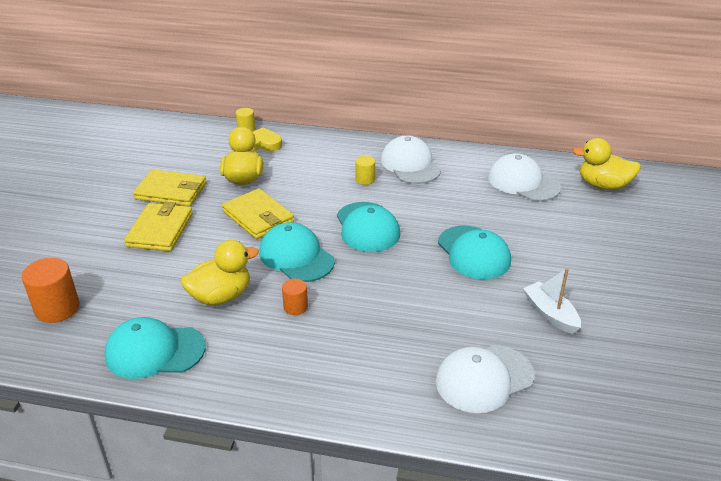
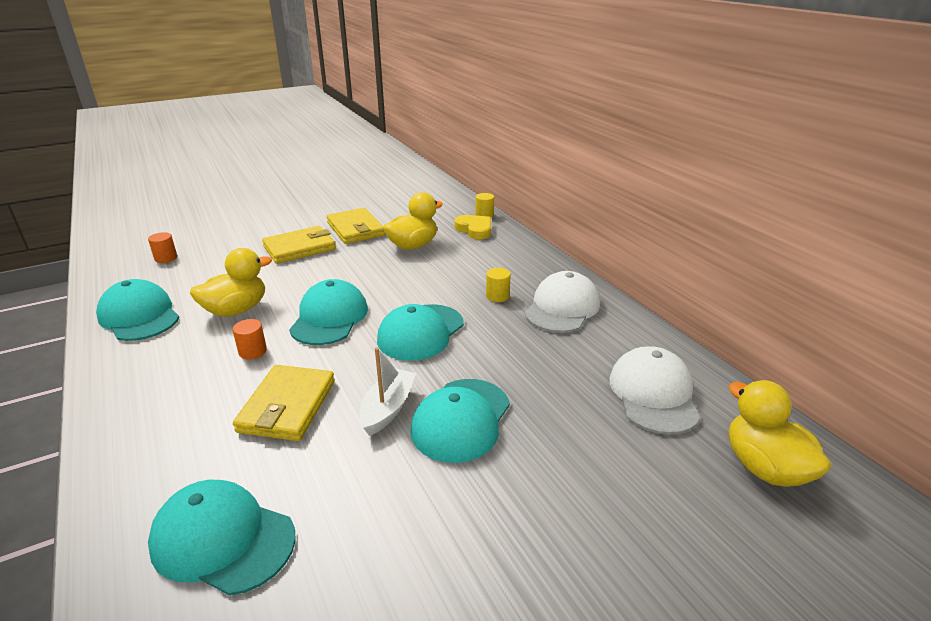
camera: 50 degrees right, 5 degrees down
(57, 308) = (166, 258): orange cylinder -> orange cylinder, size x0.57
(221, 296) = (236, 310): yellow duck -> yellow duck turned 60 degrees counterclockwise
(258, 217) = (367, 275): yellow wallet -> yellow wallet (287, 406)
(484, 379) = (223, 539): white cap -> turquoise cap
(550, 314) = (406, 545): white boat -> white boat (388, 408)

